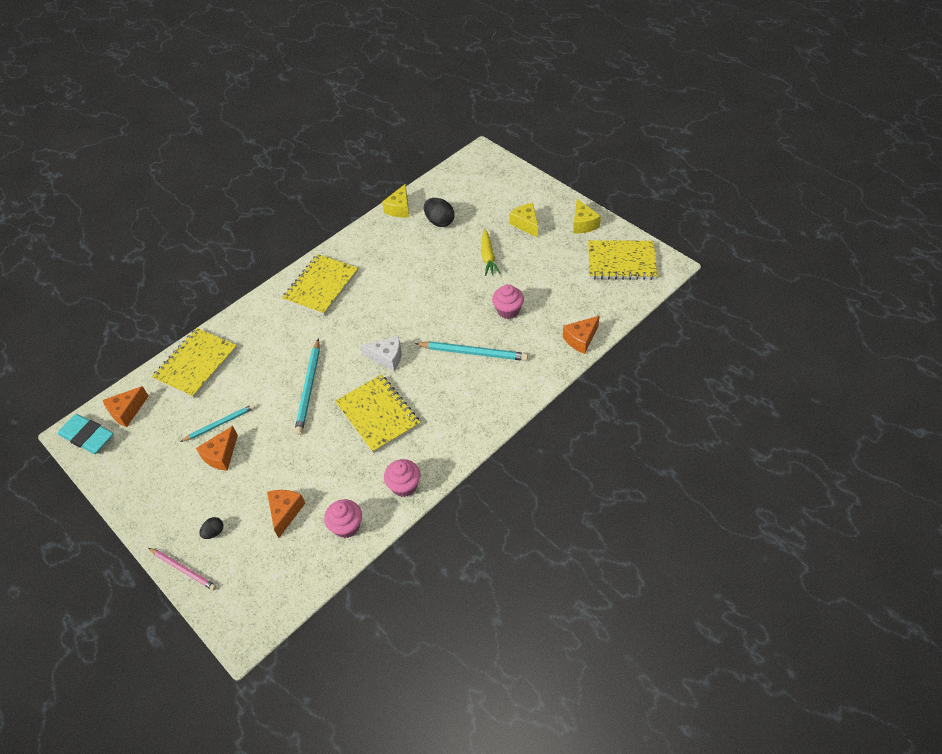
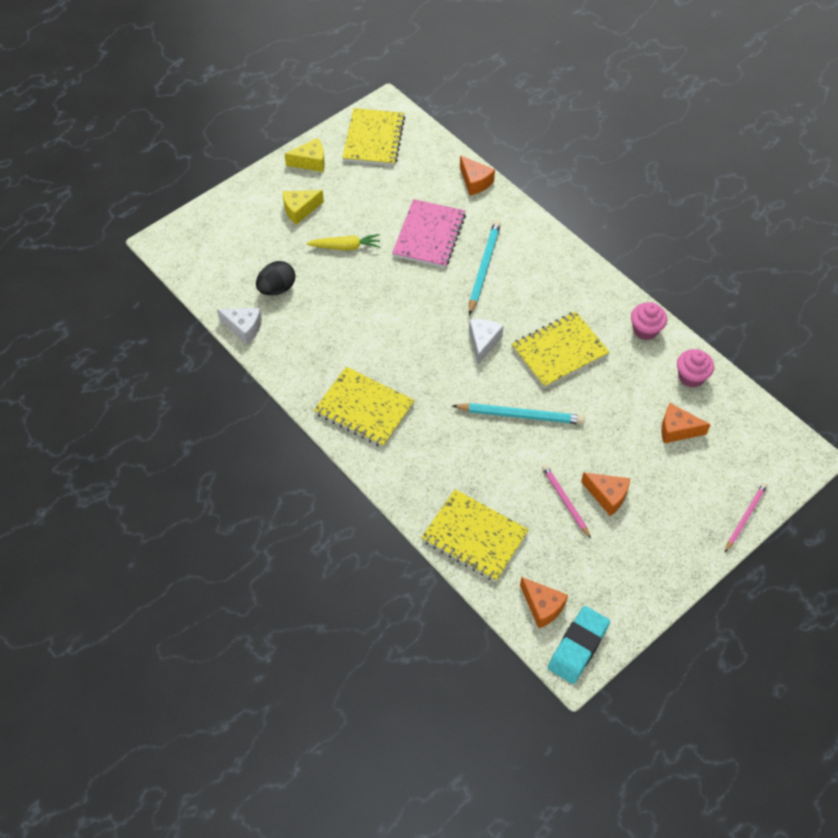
camera: 90 degrees left, 5 degrees up
(214, 532) = (702, 493): black egg -> none
(220, 424) = (565, 501): turquoise pencil -> pink pencil
(399, 208) = (244, 328): yellow cheese -> white cheese
(508, 310) = (429, 235): pink cupcake -> pink notebook

